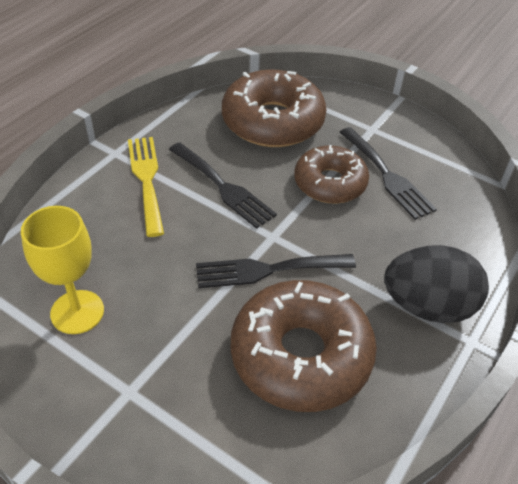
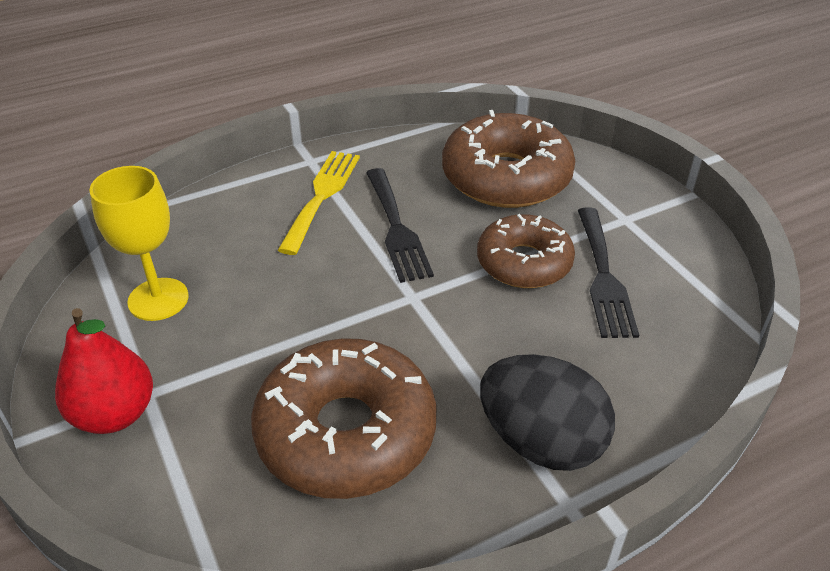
camera: 30 degrees right, 5 degrees down
(116, 419) = (115, 414): none -> red pear
(267, 270) = (378, 329): black fork -> none

